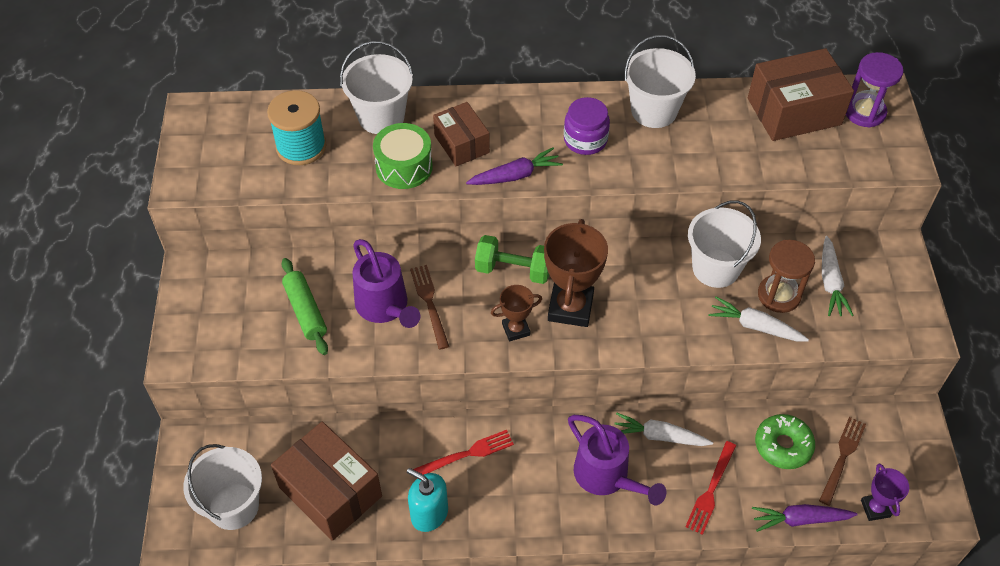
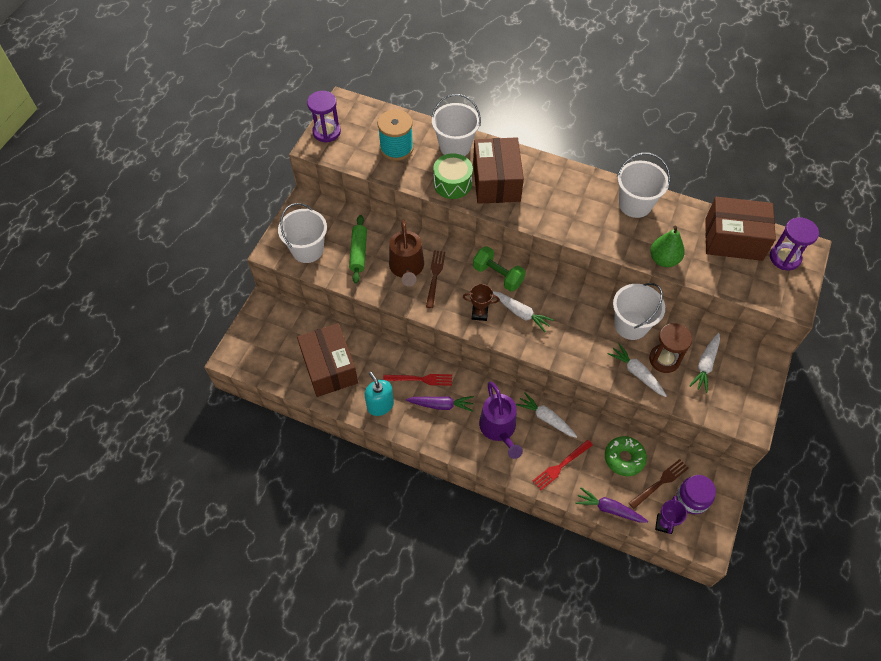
camera: 25 degrees right, 5 degrees up
(188, 158) = (326, 132): none -> purple hourglass
(234, 506) = (271, 353): white bucket -> white bucket (307, 250)
(385, 307) = (407, 269): purple watering can -> brown watering can
(461, 144) = (496, 182): brown box -> brown box, size x1.64
(515, 175) = (520, 214): purple carrot -> purple carrot (441, 405)
(570, 307) = (521, 313): brown trophy -> white carrot
(585, 140) = (578, 207): purple jar -> purple jar (692, 499)
(726, 166) = (663, 259): none -> green pear

